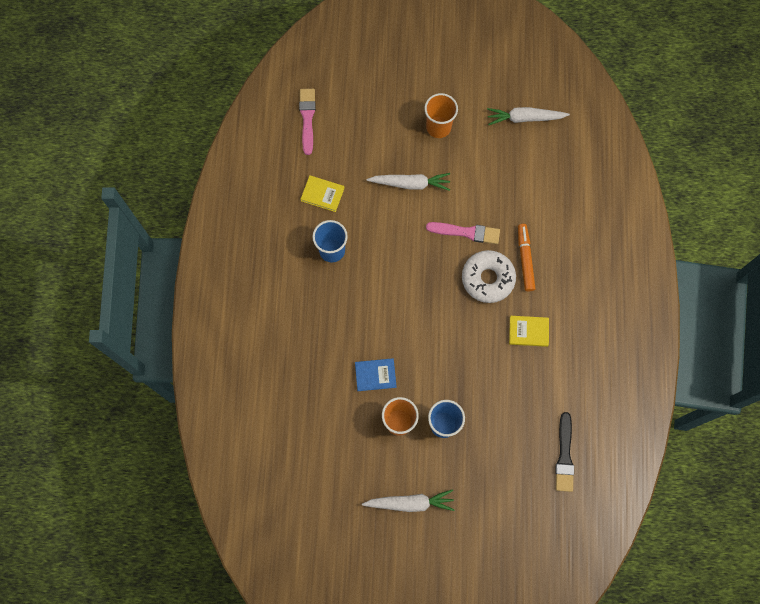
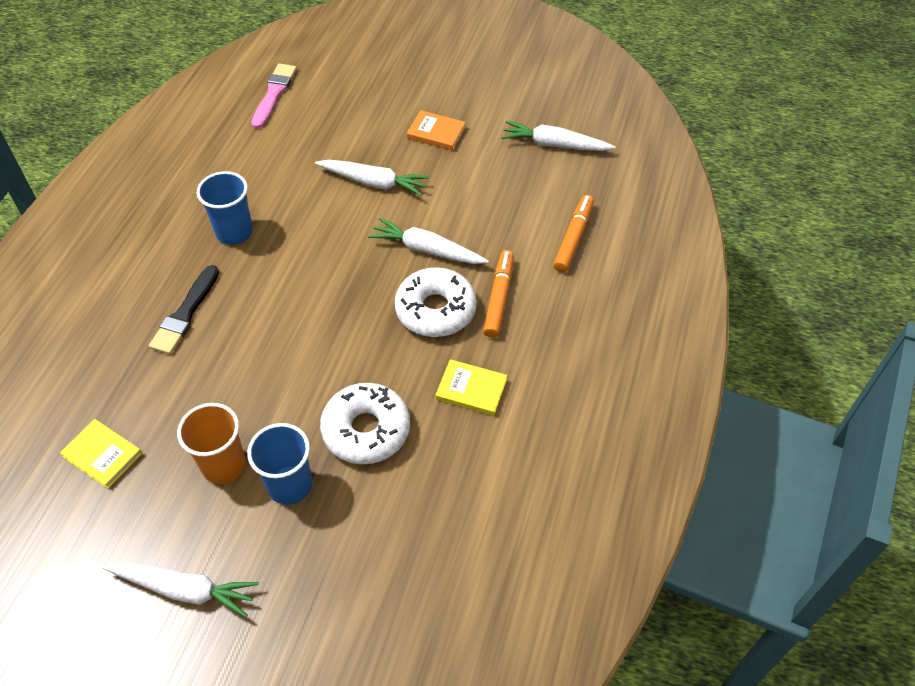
camera: 15 degrees right, 20 degrees down
(322, 194) = (253, 171): yellow book -> yellow book (102, 455)
(375, 375) = (219, 393): blue book -> none
(438, 127) = (436, 132): orange cup -> orange book
(466, 232) = (427, 250): pink brush -> white carrot
(475, 376) = (366, 430): none -> white donut
(559, 198) = (573, 238): none -> orange marker
(564, 456) = (467, 582): black brush -> black brush (185, 314)

